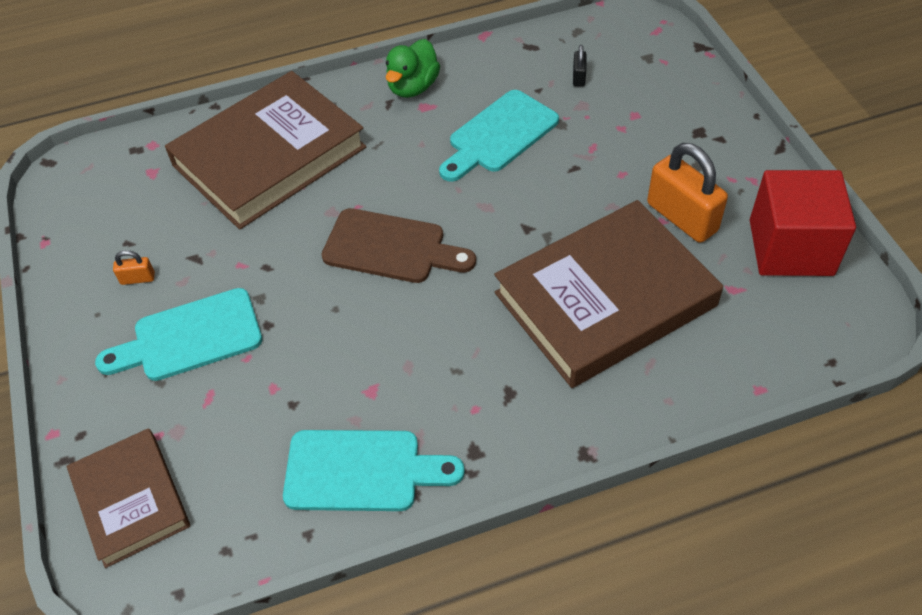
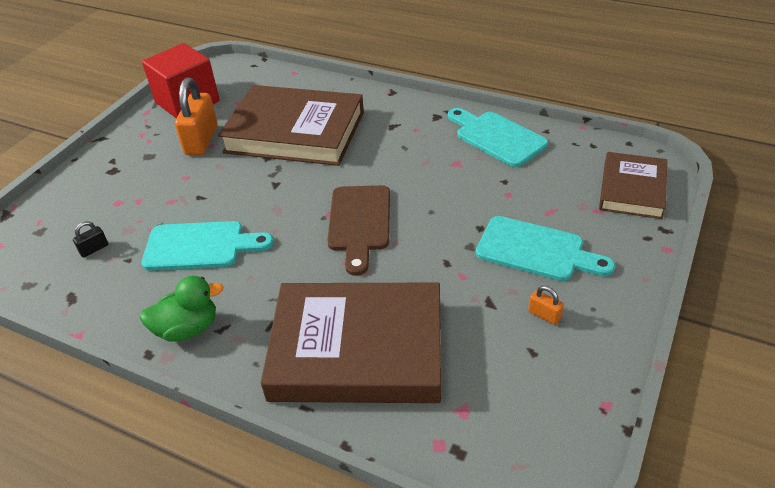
camera: 135 degrees left, 10 degrees down
(391, 248) = (359, 223): brown cutting board -> brown cutting board turned 150 degrees counterclockwise

